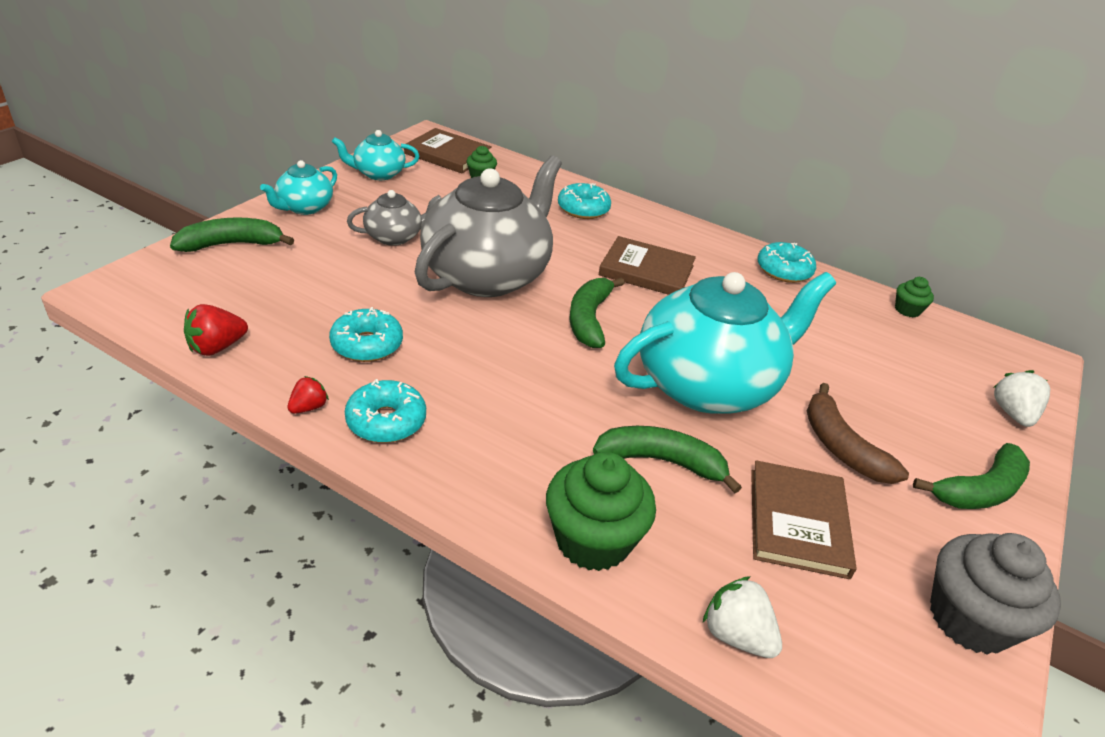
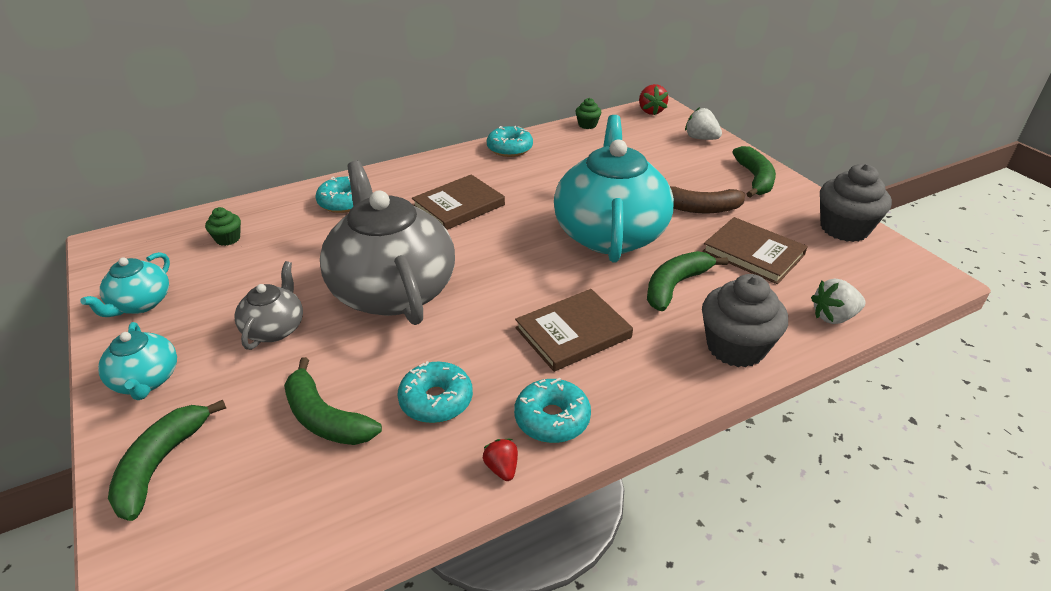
camera: 55 degrees left, 0 degrees up
(217, 347) = (356, 522): red strawberry -> red strawberry (651, 111)
(447, 154) = (160, 245): brown book -> brown book (573, 333)
(589, 319) = (498, 257): green banana -> green banana (325, 418)
(593, 540) = (735, 347): green cupcake -> grey cupcake

